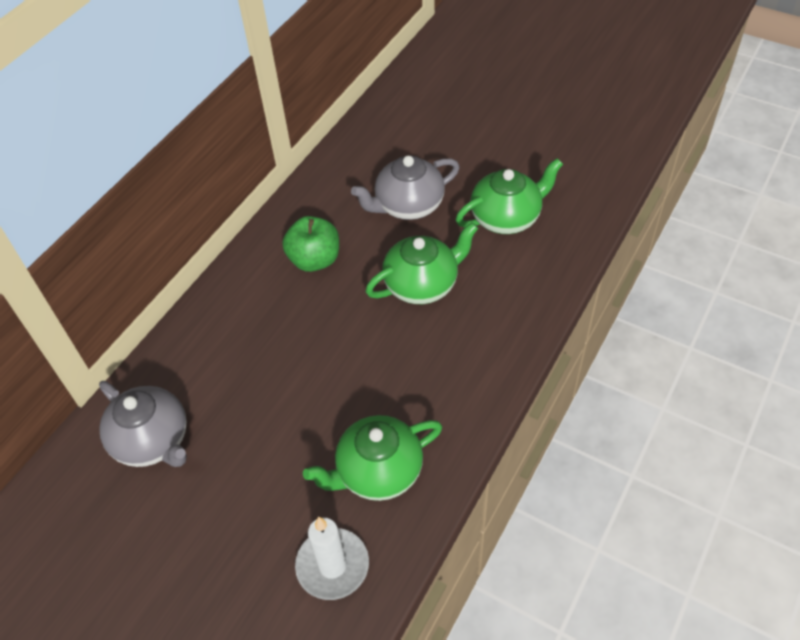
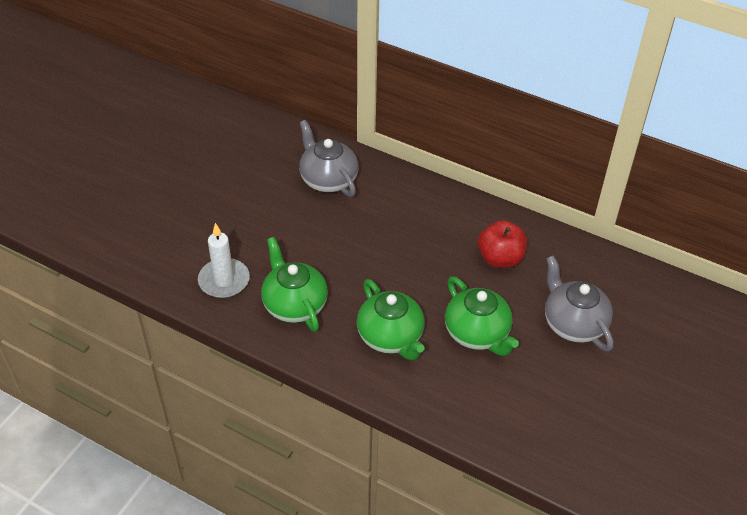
camera: 85 degrees right, 5 degrees down
(153, 440) = (328, 179): grey teapot -> grey teapot turned 105 degrees clockwise
(314, 260) = (500, 259): green apple -> red apple
(506, 217) = (567, 402): green teapot -> green teapot (391, 337)

